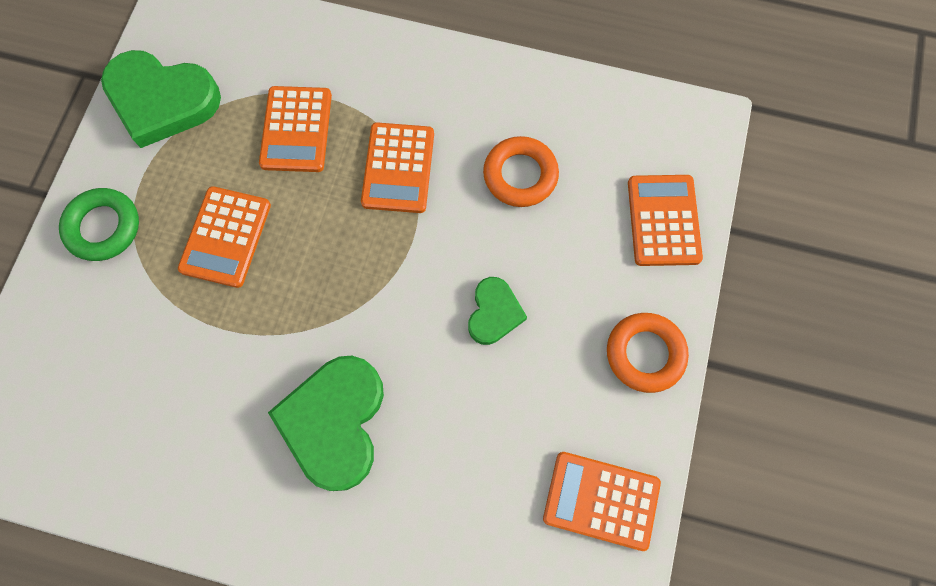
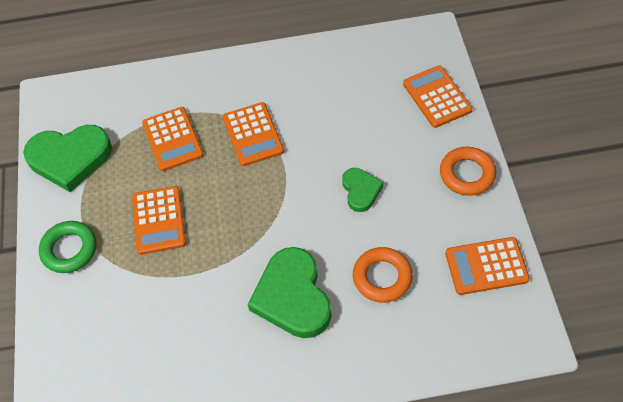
camera: 20 degrees left, 15 degrees down
(520, 175) = (334, 107): orange ring -> orange ring (382, 277)

